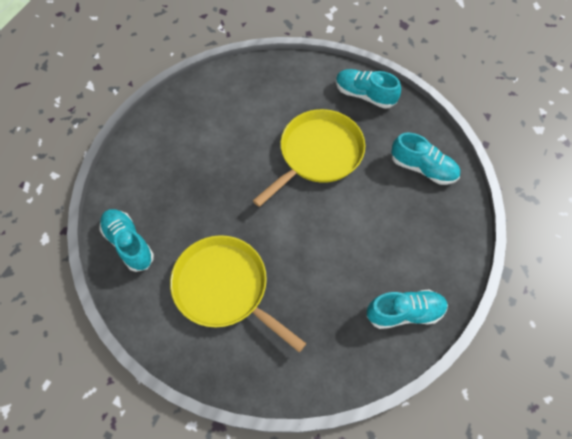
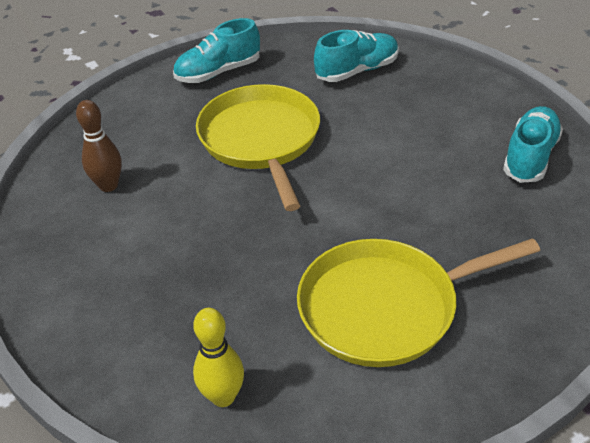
camera: 55 degrees left, 20 degrees down
(129, 243) = (223, 397): turquoise shoe -> yellow bowling pin
(234, 106) = (108, 185): none -> brown bowling pin

